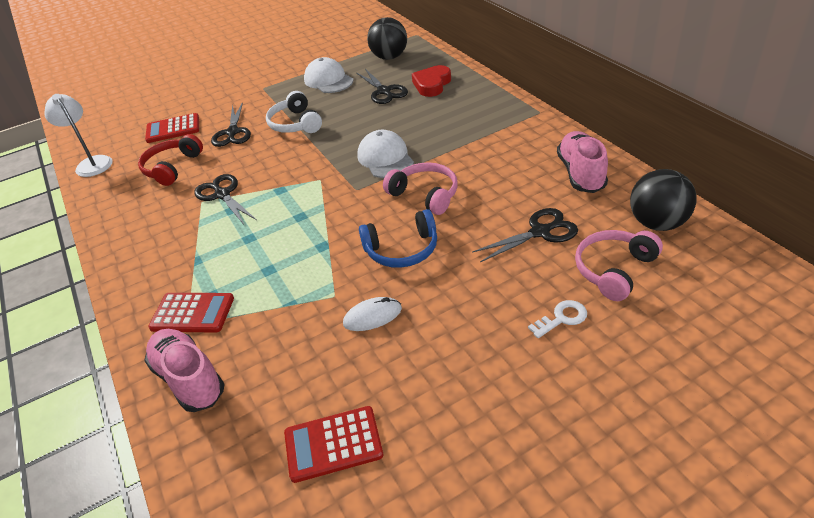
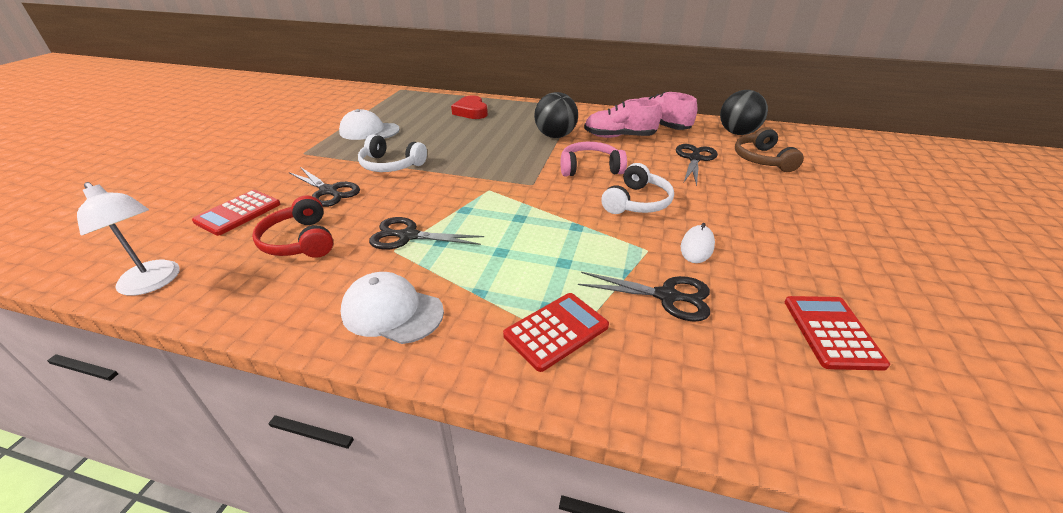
camera: 50 degrees left, 5 degrees down
(92, 163) = (154, 283): white lamp -> white lamp turned 150 degrees counterclockwise
(189, 379) = (655, 378): pink shoe -> pink shoe (619, 137)
(333, 444) = (832, 332): red calculator -> red calculator turned 150 degrees clockwise
(384, 91) = (437, 124): black scissors -> black scissors (666, 296)
(385, 158) = (518, 159): white cap -> white cap (392, 312)
(389, 57) = (402, 105): black ball -> black ball (555, 136)
(402, 250) = (637, 202): blue headphones -> white headphones
(562, 318) = (787, 191): white key -> none
(614, 270) = (762, 159): pink headphones -> brown headphones

